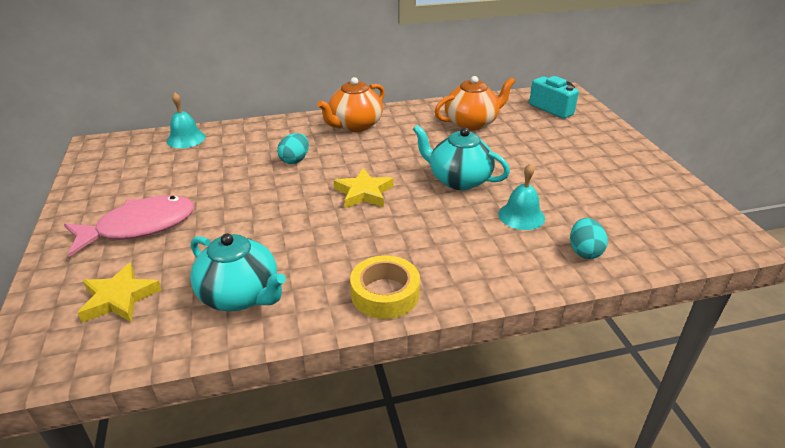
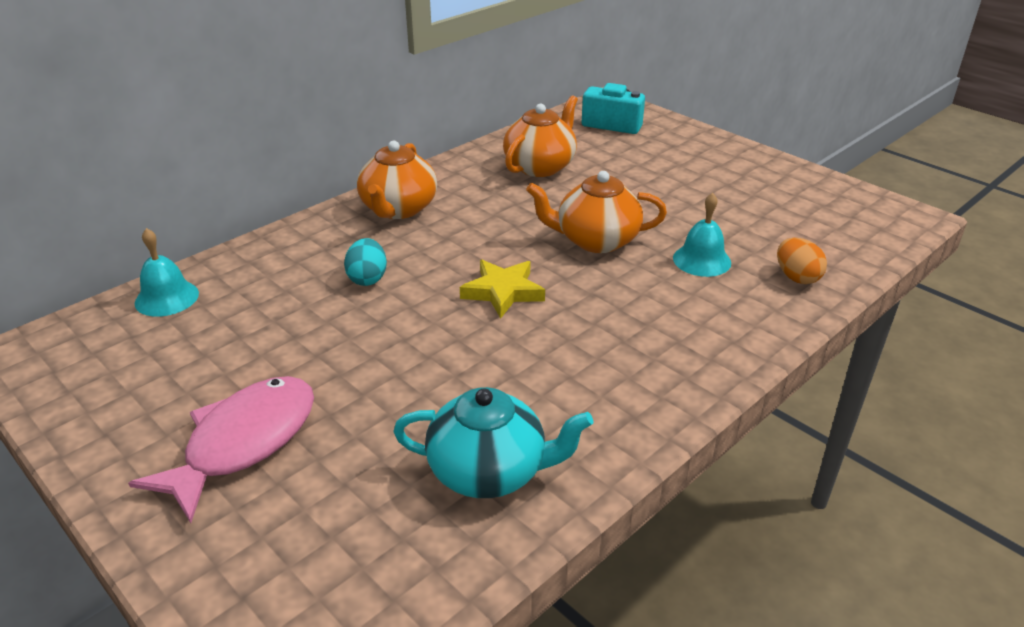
camera: 30 degrees left, 0 degrees up
(119, 298) = (329, 545): yellow star -> none
(385, 294) = (652, 399): yellow tape -> none
(458, 180) = (596, 240): turquoise teapot -> orange teapot
(584, 251) = (796, 277): turquoise egg -> orange egg

